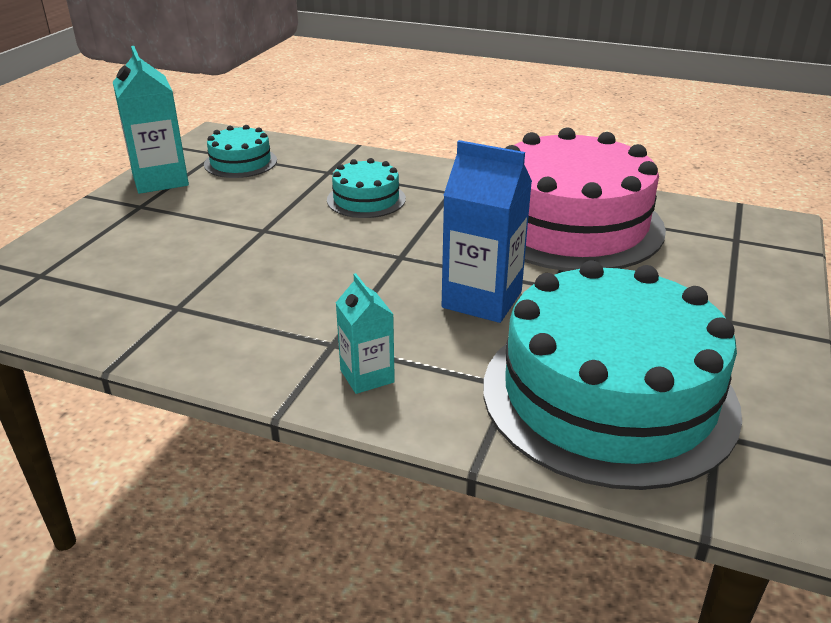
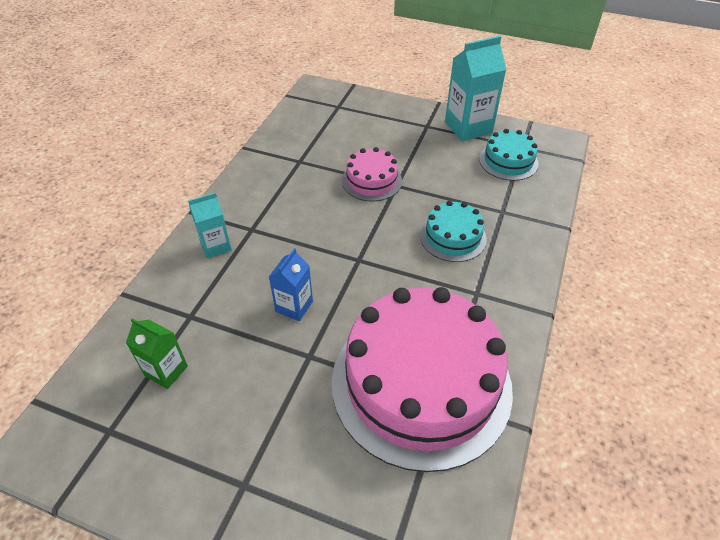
camera: 90 degrees right, 15 degrees up
(248, 247) = (371, 180): none -> pink cake
(482, 299) = (294, 306): blue carton -> blue carton, size x0.59
(608, 395) = (166, 371): turquoise cake -> green carton

